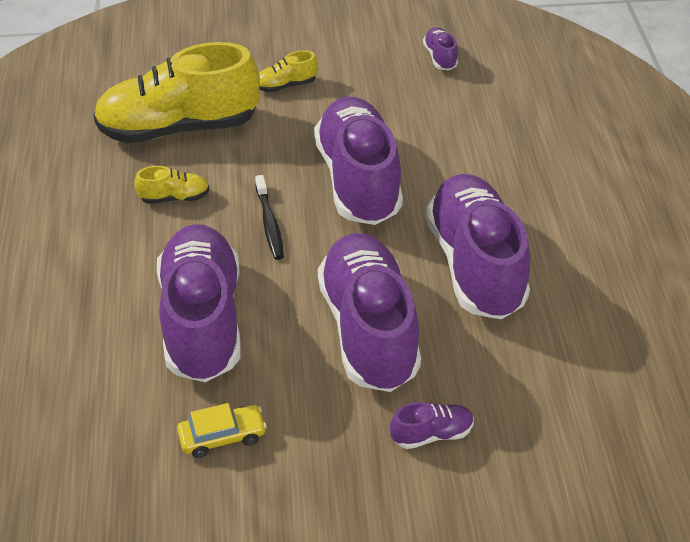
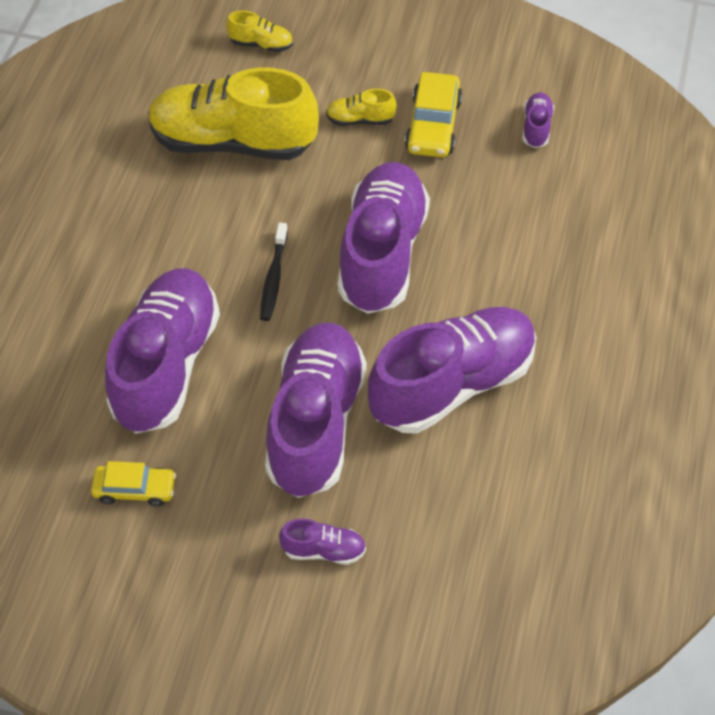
camera: 20 degrees right, 10 degrees up
(174, 197) = (196, 222): yellow shoe -> yellow shoe (261, 44)
(351, 75) = (433, 125): none -> yellow car
(475, 265) = (452, 384): purple shoe -> purple shoe turned 45 degrees clockwise

